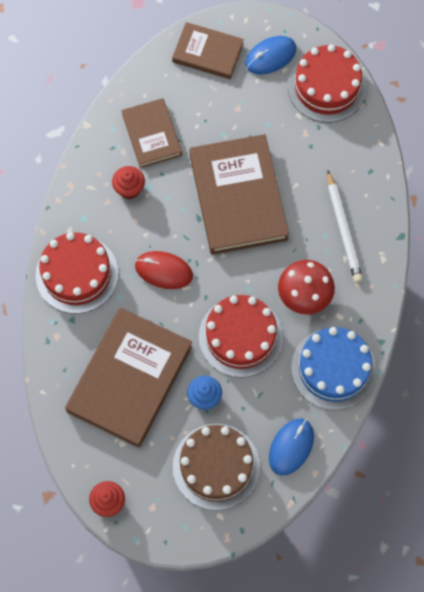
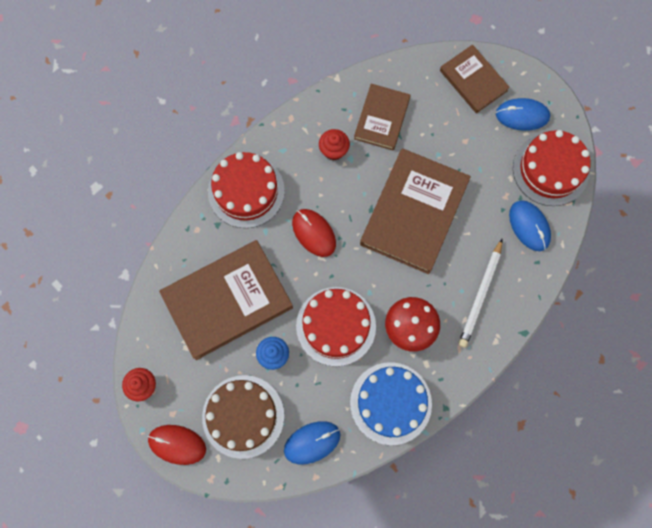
camera: 35 degrees right, 5 degrees up
(176, 530) = (177, 444): none -> red mouse
(342, 145) = (529, 226): none -> blue mouse

